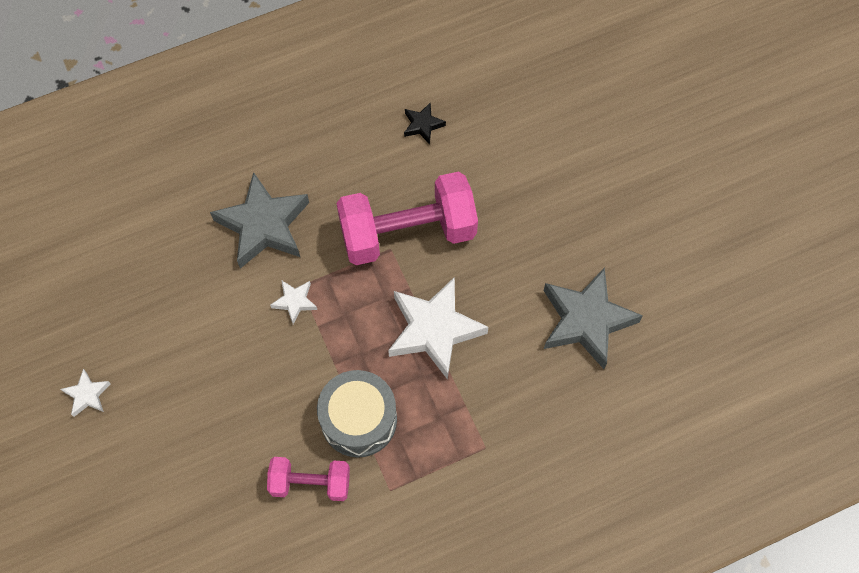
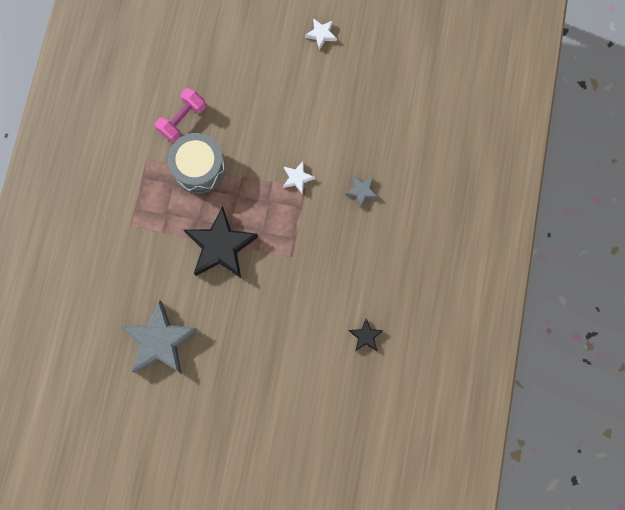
camera: 125 degrees right, 10 degrees up
(263, 225) = (361, 191): grey star -> grey star, size x0.46
(407, 232) = (295, 274): pink dumbbell -> none
(434, 330) = (220, 246): white star -> black star

